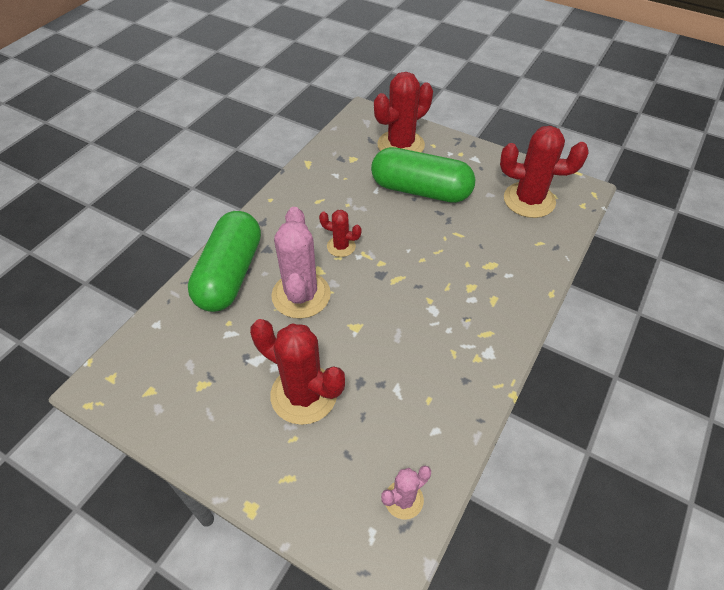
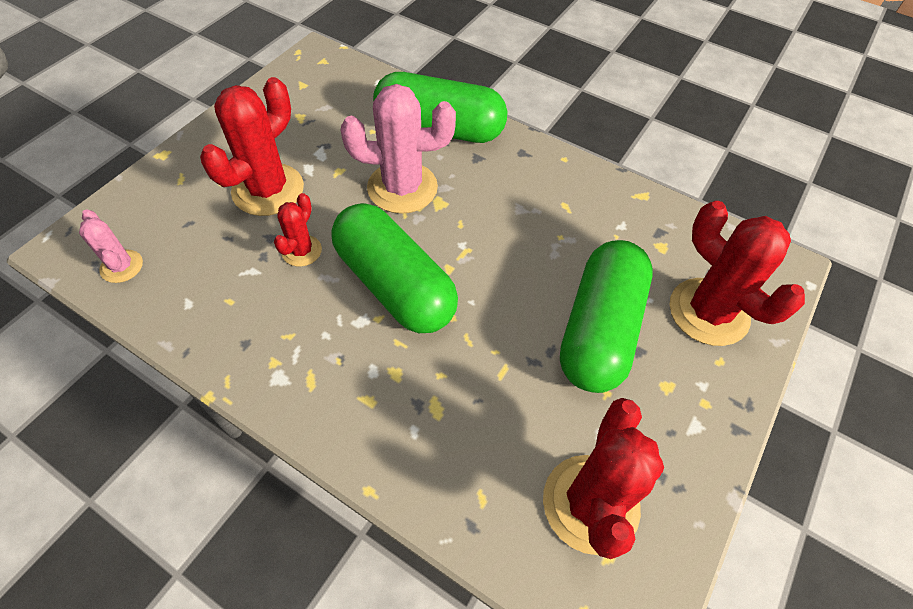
camera: 90 degrees right, 5 degrees up
(341, 246) = (480, 227): red cactus -> red cactus (301, 251)
(399, 293) = (394, 285): none -> green capsule

